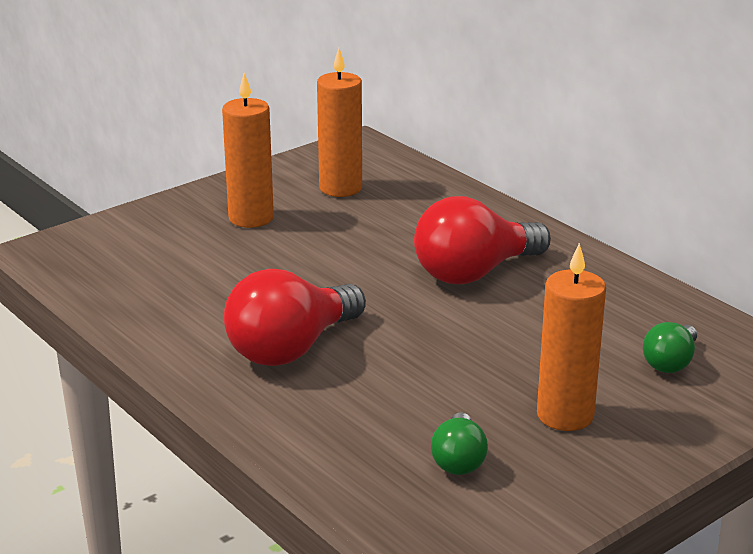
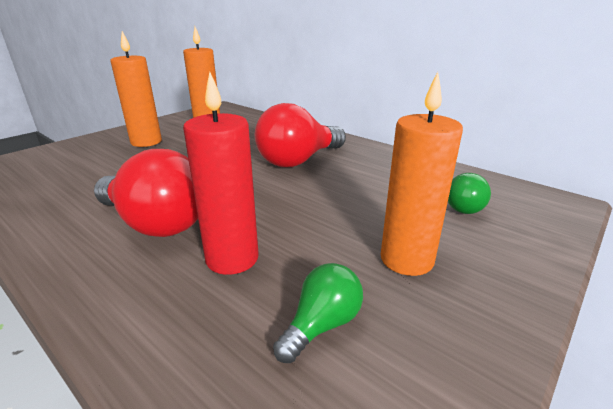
camera: 10 degrees left, 0 degrees up
(291, 349) = (156, 223): red light bulb -> red light bulb turned 90 degrees counterclockwise
(378, 396) = (232, 258): none -> red candle
(459, 460) = (322, 325): green light bulb -> green light bulb turned 135 degrees counterclockwise

